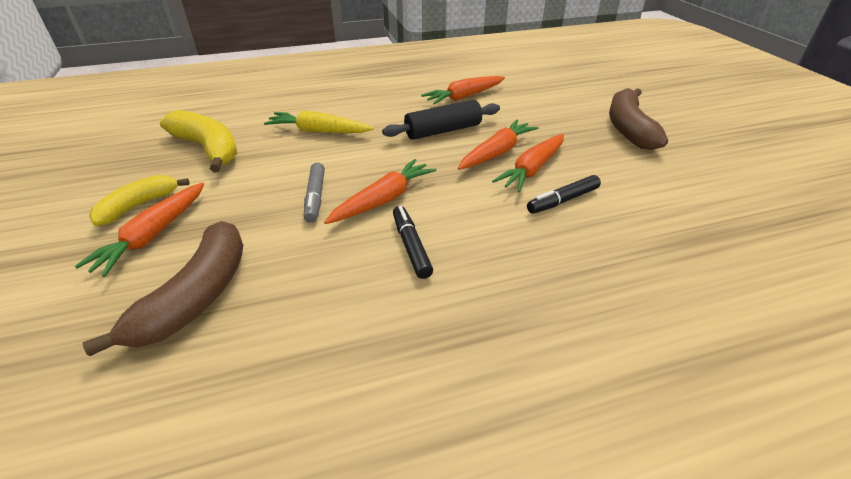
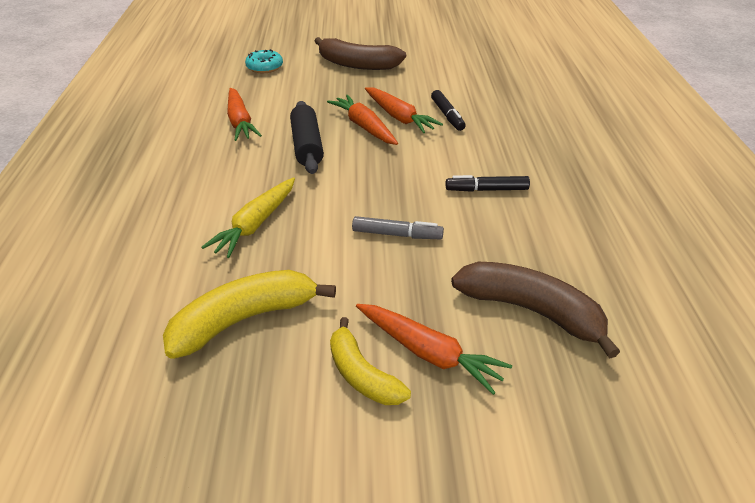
camera: 75 degrees left, 0 degrees up
(383, 199) = (416, 195): orange carrot -> none
(570, 87) = (264, 67): none -> turquoise donut

